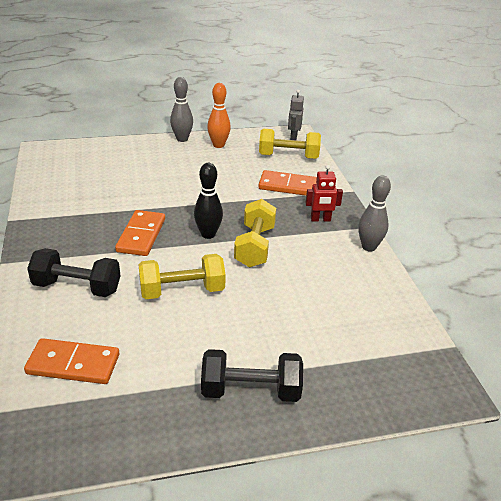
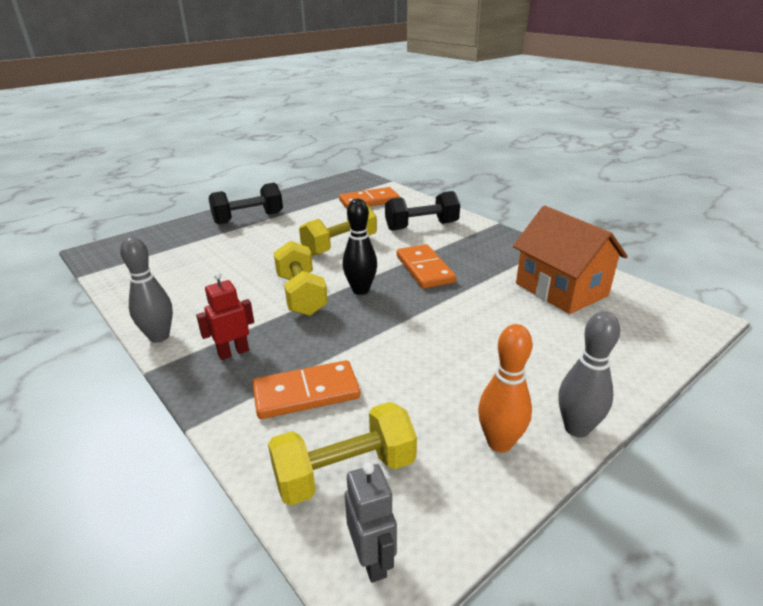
camera: 155 degrees right, 5 degrees down
(78, 187) = (561, 289): none -> orange house

